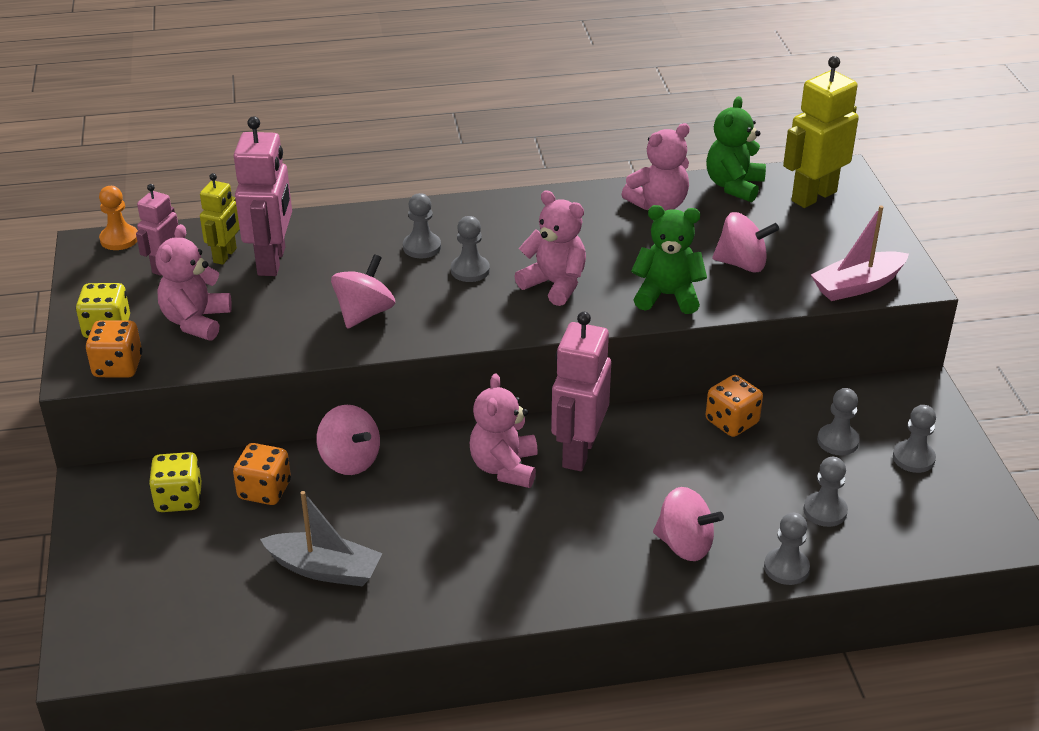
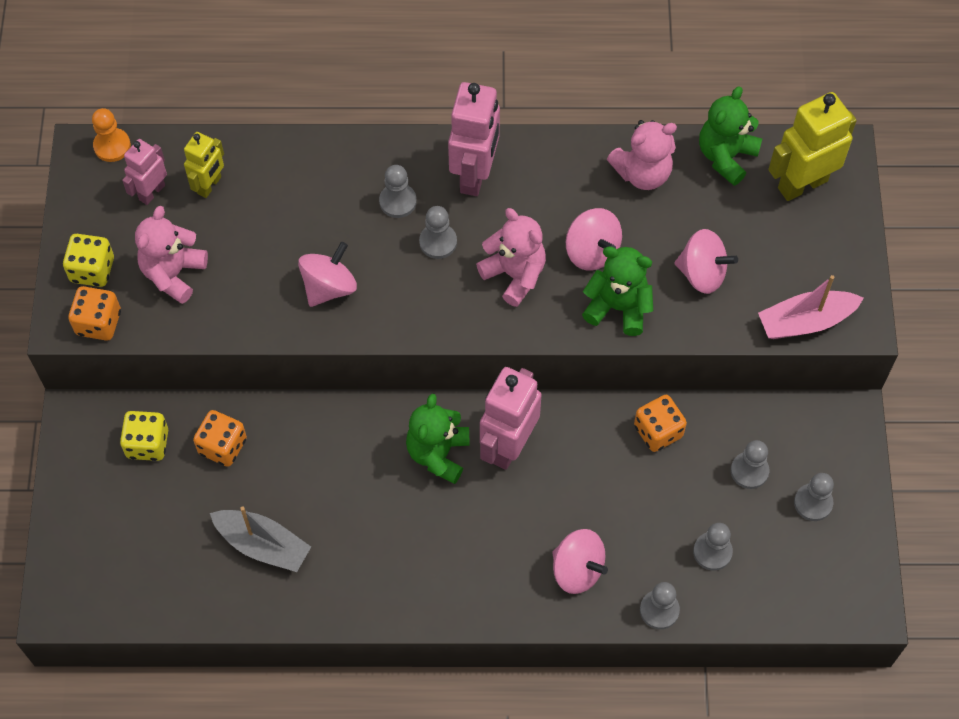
camera: 10 degrees right, 25 degrees up
(272, 261) = (253, 200): pink robot -> pink robot (475, 174)
(350, 460) = (302, 422): pink spinning top -> pink spinning top (592, 251)
(504, 467) = (438, 453): pink teddy bear -> green teddy bear

